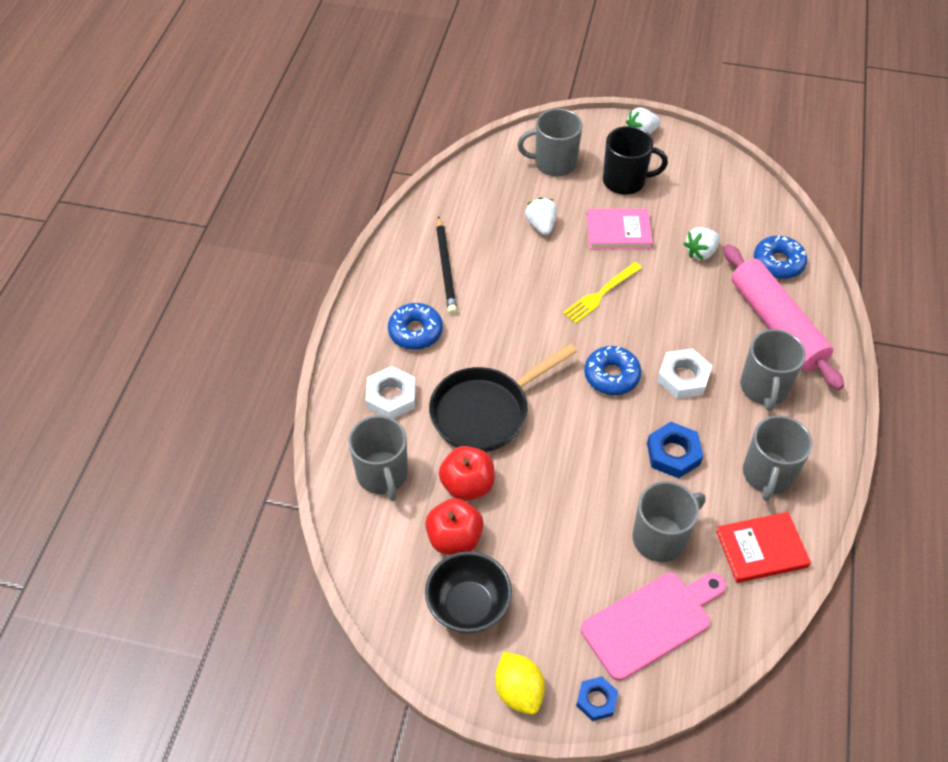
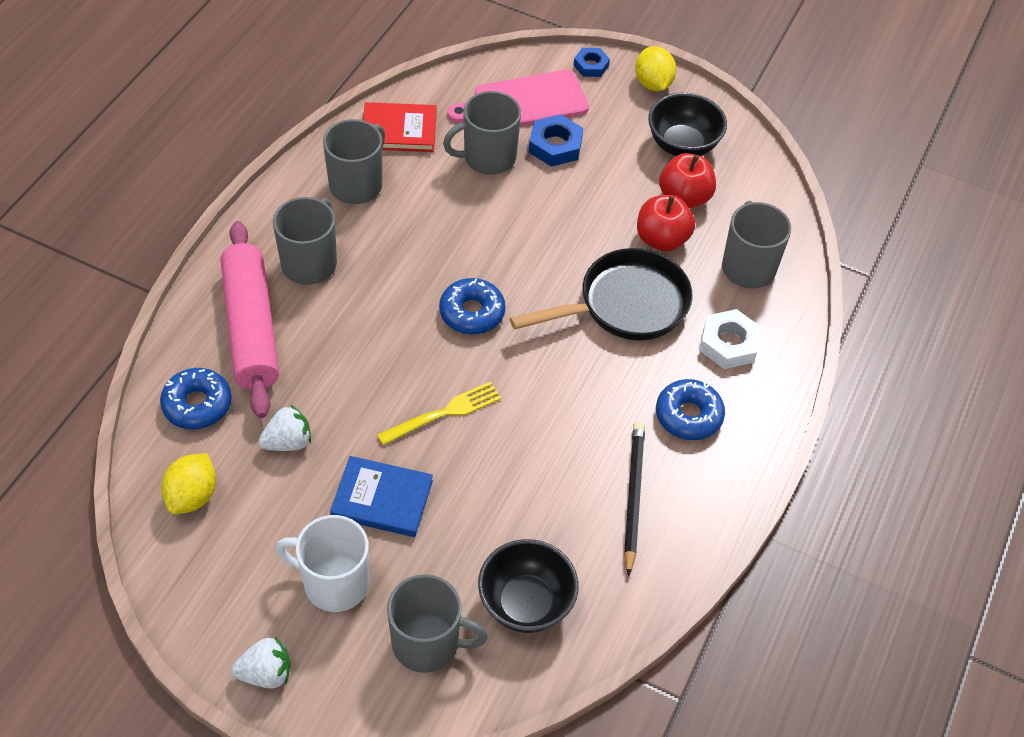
camera: 170 degrees left, 0 degrees up
(501, 194) = (526, 603): none -> black bowl
(541, 225) = (485, 534): white strawberry -> none
(618, 231) = (382, 499): pink book -> blue book
(625, 181) = (334, 583): black mug -> white mug
(673, 453) = (441, 223): blue nut -> blue nut (555, 145)
(683, 377) = (392, 293): white nut -> none
(742, 208) = (192, 496): none -> yellow lemon

